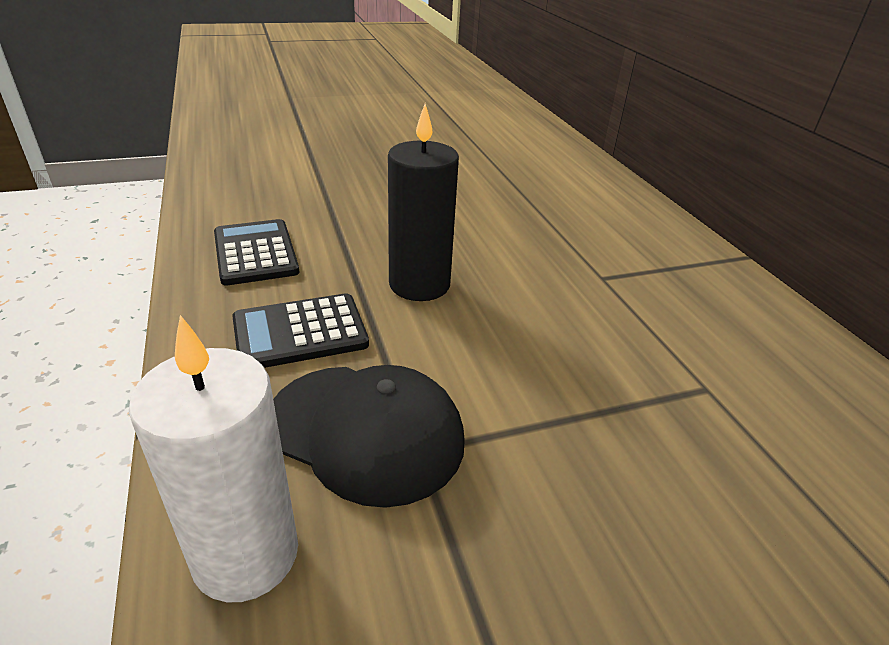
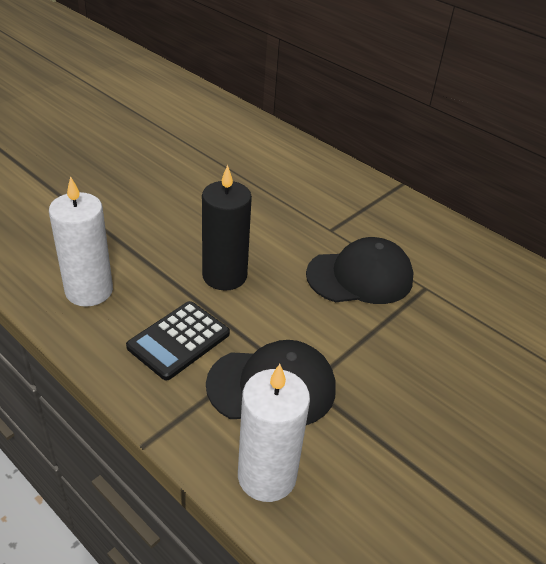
camera: 30 degrees left, 5 degrees up
(255, 253) = (89, 291): black calculator -> white candle
(606, 341) = (360, 277): none -> black cap

